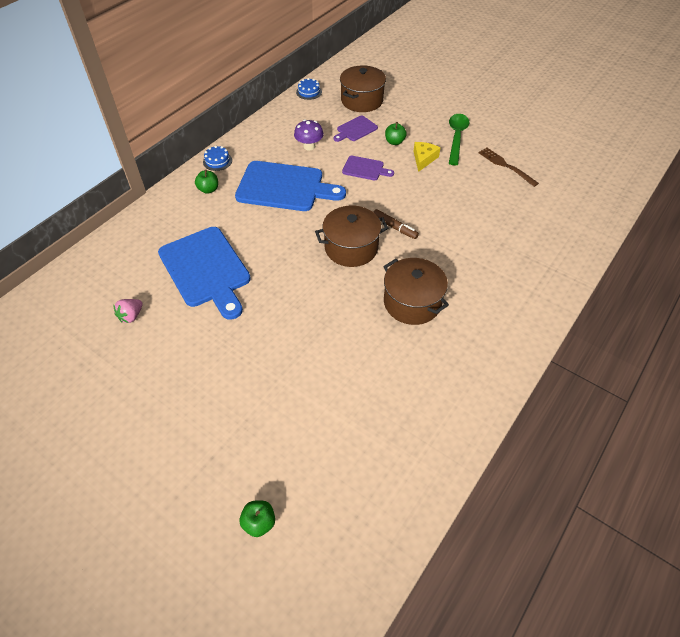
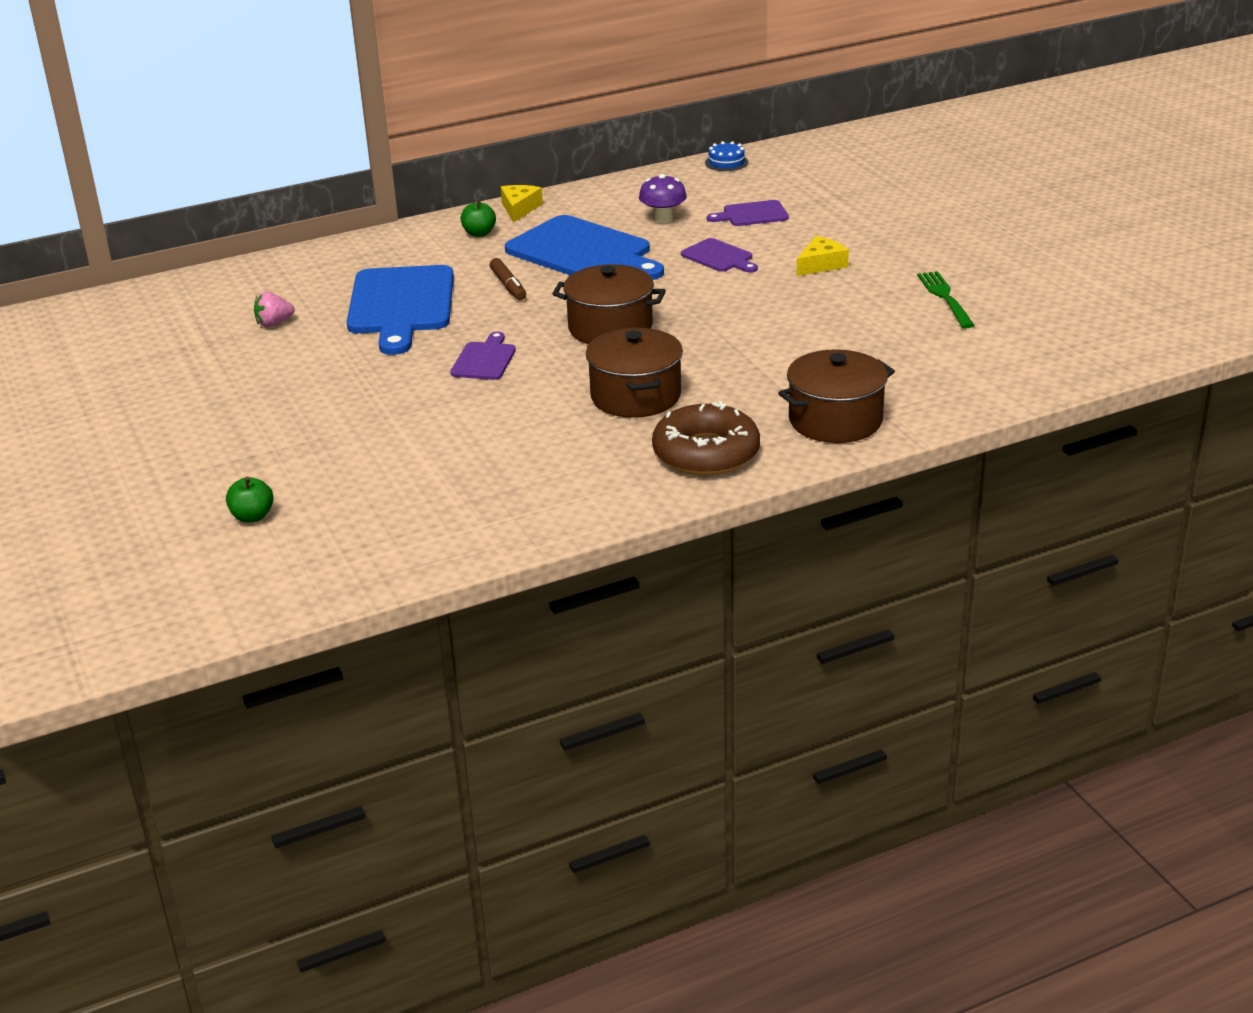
camera: 30 degrees right, 20 degrees down
(217, 161) = (519, 209): blue cake -> yellow cheese
(297, 302) = (484, 360): none -> purple cutting board
(362, 100) = (798, 185): brown pot -> brown pot (835, 420)
(394, 142) = (797, 238): green apple -> none
(394, 227) = (694, 322): brown marker -> brown marker (508, 285)
(456, 138) = (902, 253): green spoon -> none
(490, 337) = (706, 453): none -> brown donut
(506, 166) = (945, 298): brown fork -> green fork

